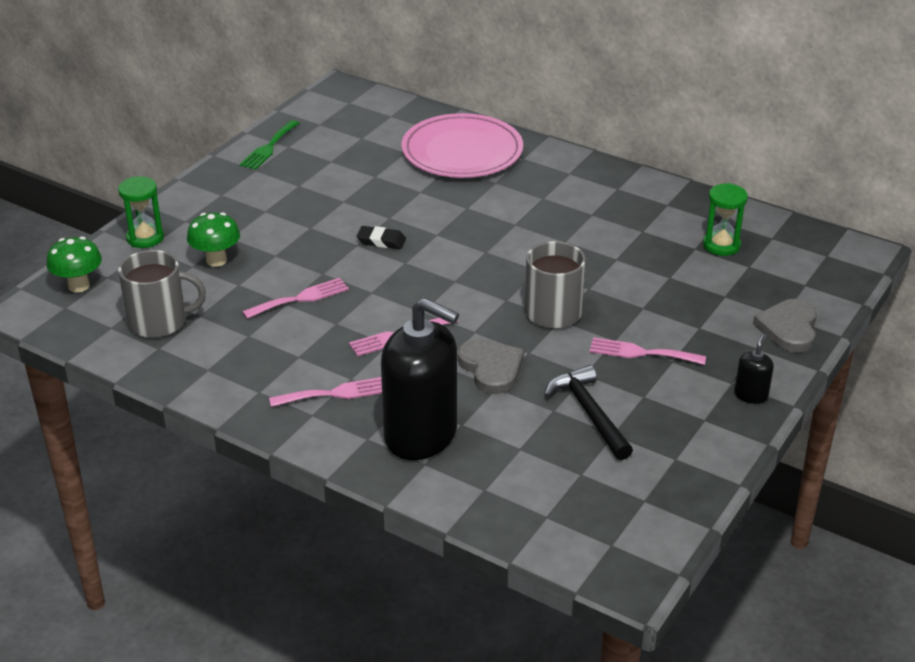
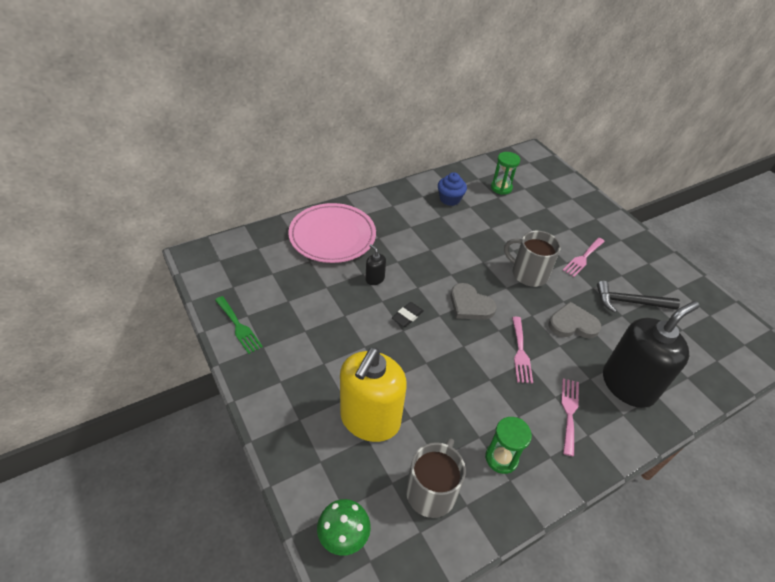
camera: 65 degrees left, 10 degrees up
(145, 238) = (304, 457): green hourglass -> green hourglass (501, 458)
(216, 260) = (370, 419): green mushroom -> yellow soap dispenser
(300, 299) = (450, 388): pink fork -> none
(638, 211) = (450, 199): none -> blue cupcake
(751, 395) = (634, 238): black soap dispenser -> black soap dispenser (375, 279)
(789, 328) = (584, 201): grey heart -> grey heart (470, 305)

